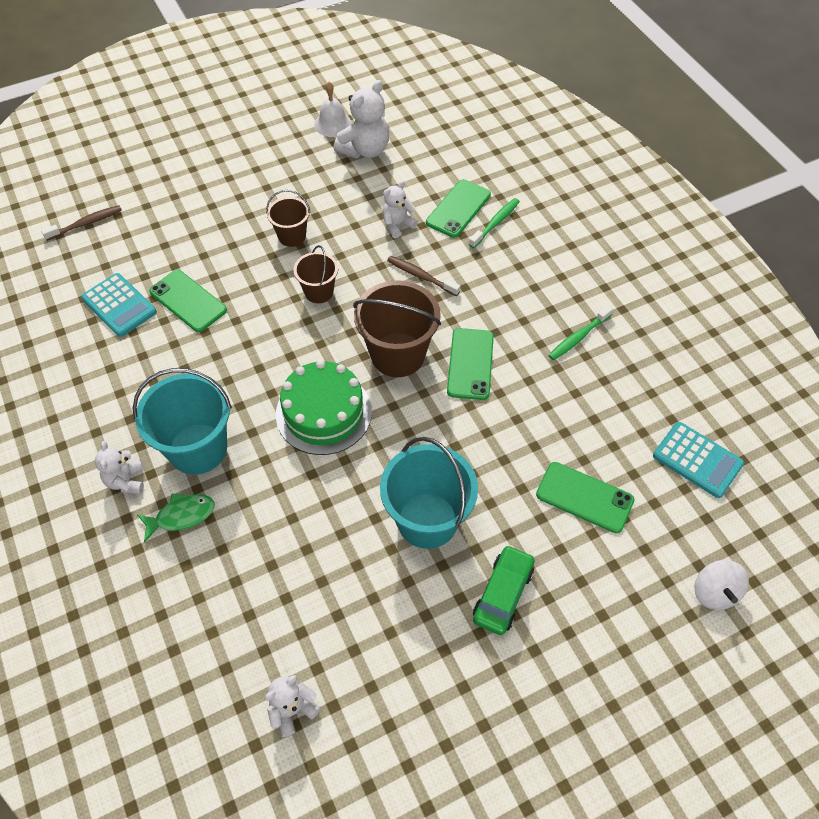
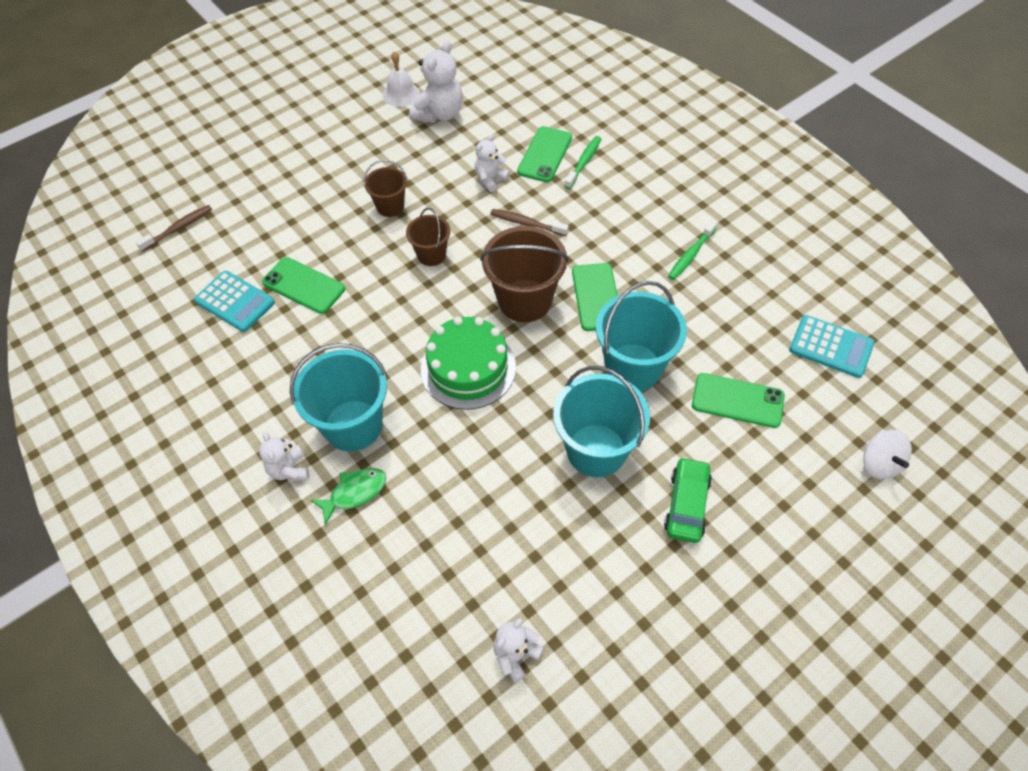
camera: 10 degrees left, 0 degrees up
(487, 443) = (633, 367): none -> turquoise bucket

